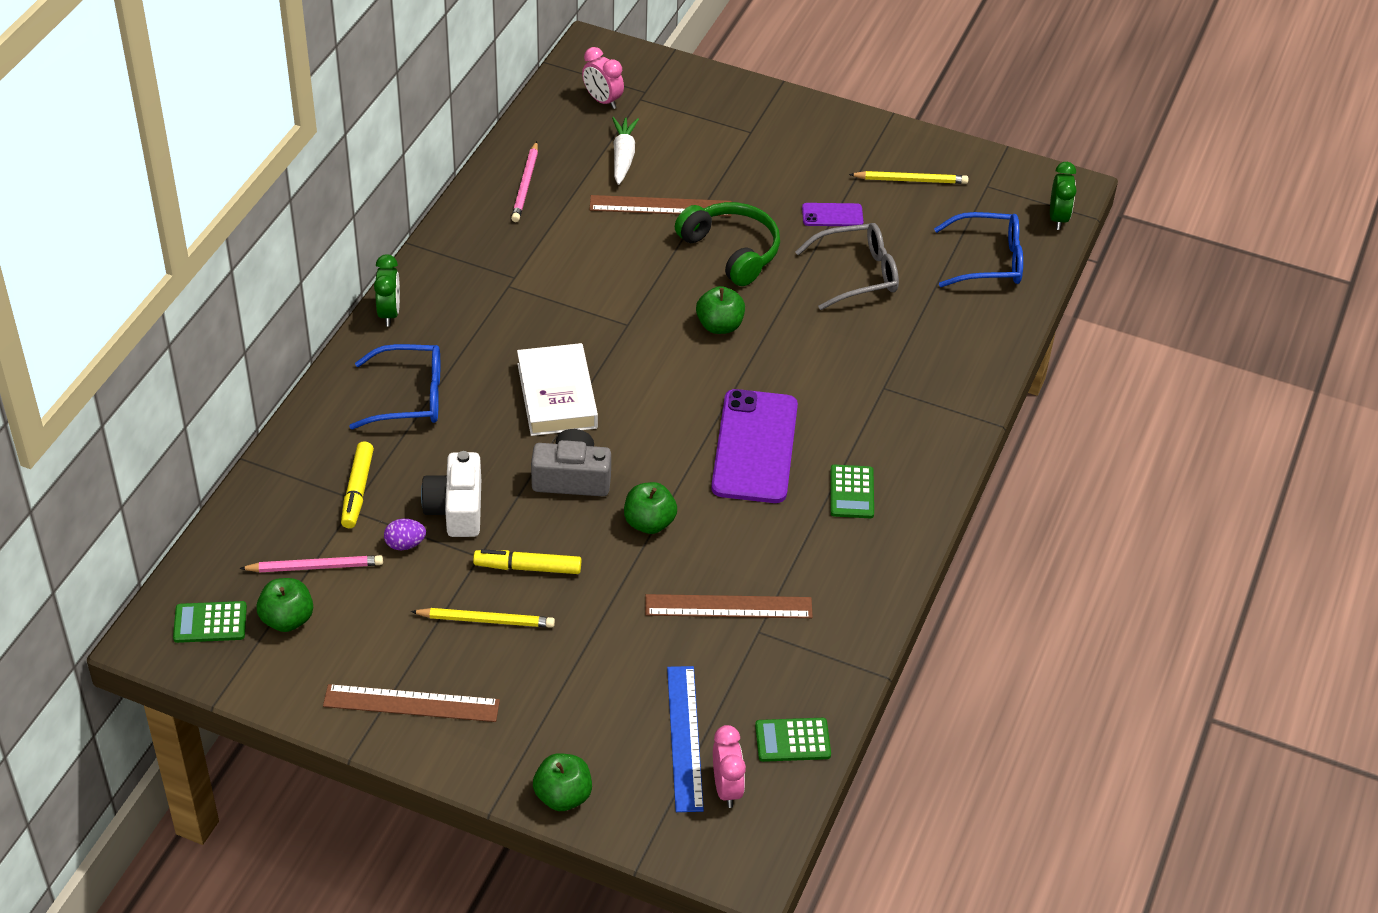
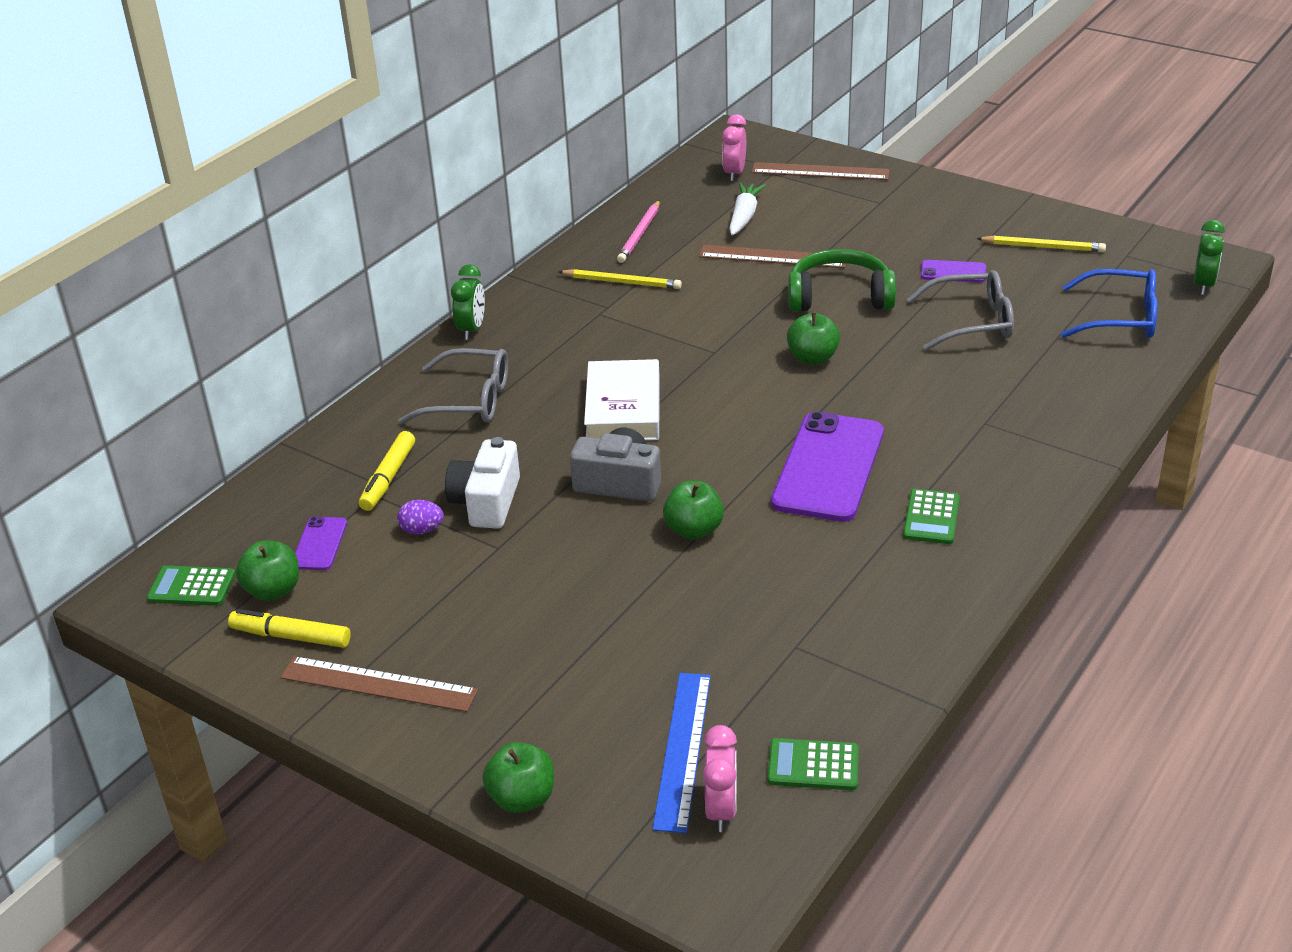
camera: 15 degrees right, 10 degrees down
(315, 567) = (319, 544): pink pencil -> purple phone
(410, 397) = (470, 400): blue glasses -> grey glasses
(485, 620) = (486, 609): yellow pencil -> yellow pencil (621, 282)
(528, 568) = (547, 562): yellow marker -> yellow marker (291, 637)
(602, 100) = (734, 173): pink clock -> pink clock turned 45 degrees clockwise
(728, 607) = (765, 618): brown ruler -> brown ruler (820, 171)
(732, 251) = (839, 296): green headphones -> green headphones turned 60 degrees counterclockwise

